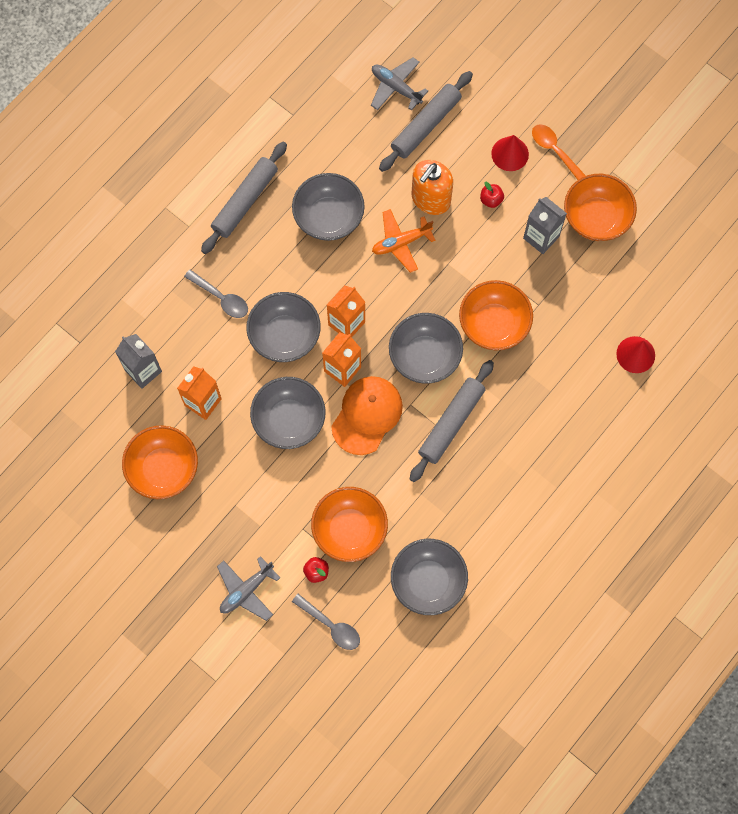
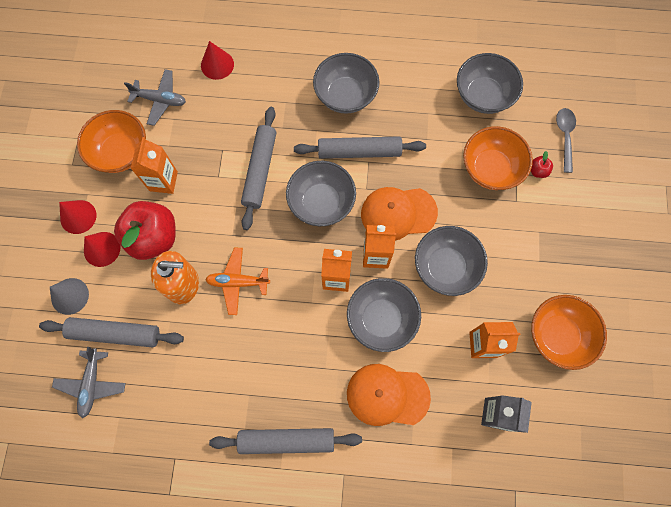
camera: 125 degrees left, 0 degrees up
(221, 298) = (387, 395): grey spoon -> orange cap
(246, 590) = (591, 208): grey plane -> grey plane (160, 100)
(328, 217) = (254, 356): grey bowl -> grey bowl (345, 95)
(401, 243) = (238, 282): orange plane -> orange plane turned 150 degrees clockwise
(484, 108) = (70, 296): none -> grey cone
(491, 200) = (154, 237): red apple -> red apple, size x2.49
(494, 324) = (260, 170): orange bowl -> grey rolling pin
(541, 237) = (163, 181): grey carton -> orange carton
(554, 151) = (78, 216): orange spoon -> red cone

